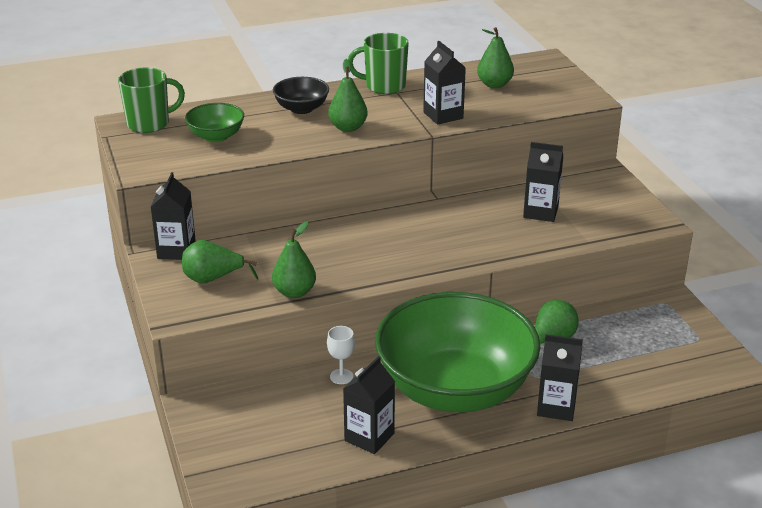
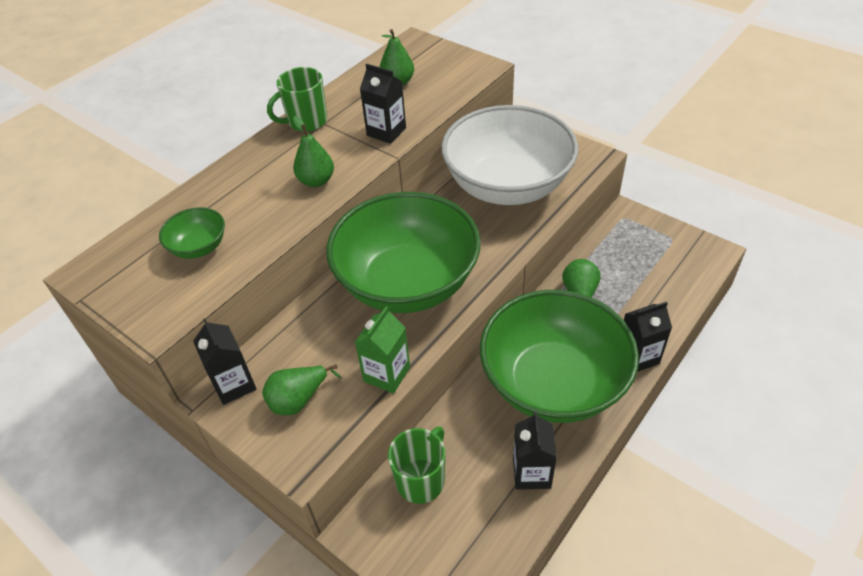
camera: 30 degrees left, 15 degrees up
(149, 123) = (114, 262): green mug -> green mug (421, 480)
(294, 292) = (386, 374): green pear -> green carton
(301, 109) = (254, 178): black bowl -> none
(341, 376) = (456, 422): white goblet -> none
(374, 243) = (407, 283): none -> green bowl
(540, 212) = (507, 186): black carton -> white bowl

